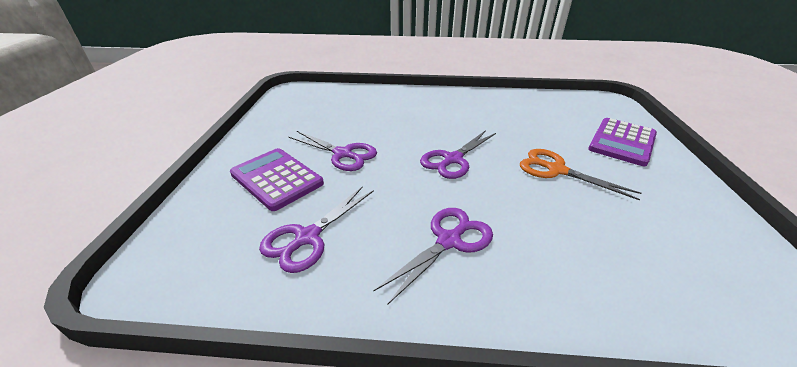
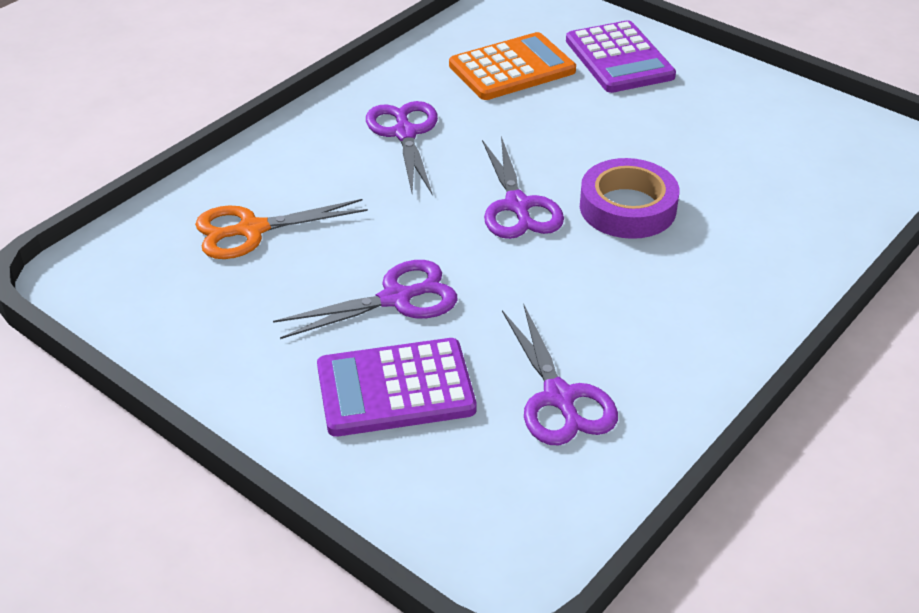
camera: 55 degrees left, 5 degrees up
(449, 241) = (662, 288): purple scissors -> purple scissors (405, 133)
(504, 196) = (627, 207): none -> purple tape
(552, 118) = (512, 68): none -> orange calculator
(556, 170) = (620, 141): orange scissors -> orange scissors (252, 230)

